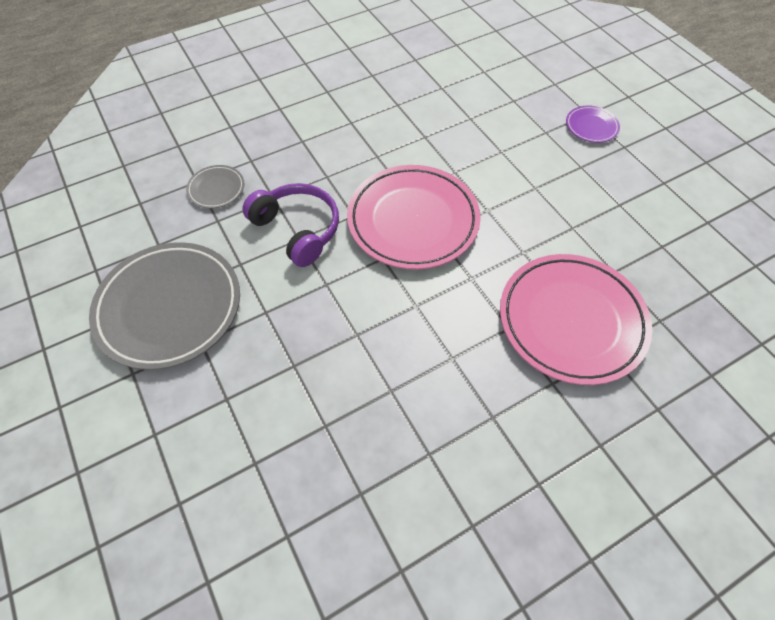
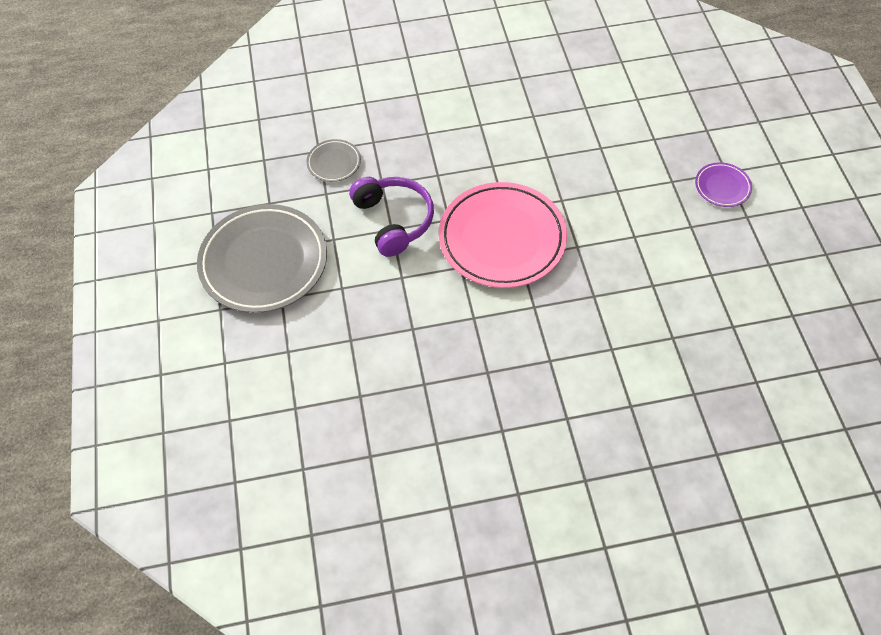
camera: 20 degrees right, 0 degrees up
(571, 321) = (609, 370): pink plate -> none

